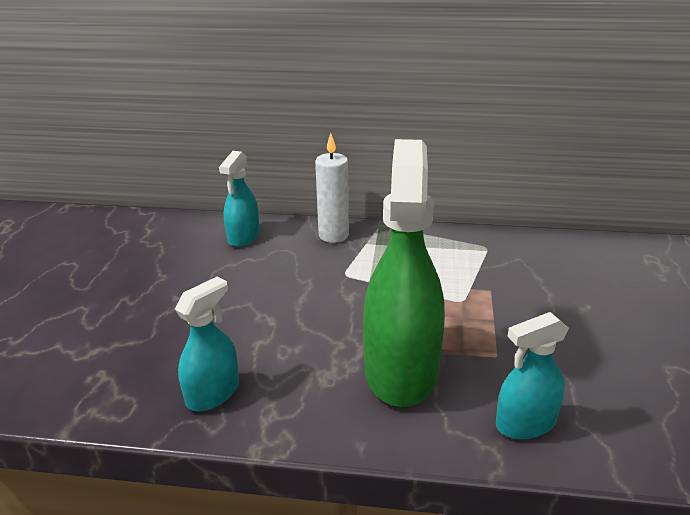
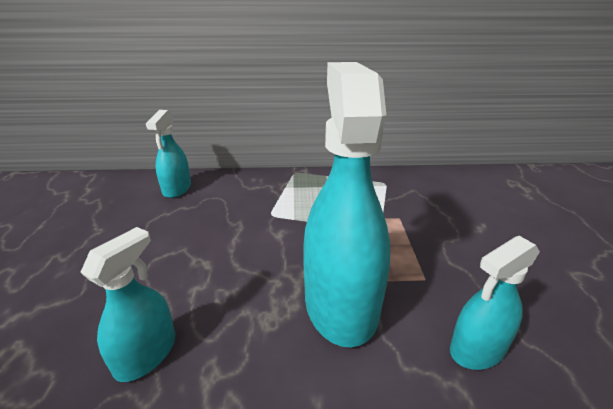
camera: 10 degrees left, 0 degrees up
(333, 235) = (256, 182): white candle -> none
(401, 369) = (341, 303): green spray bottle -> turquoise spray bottle

